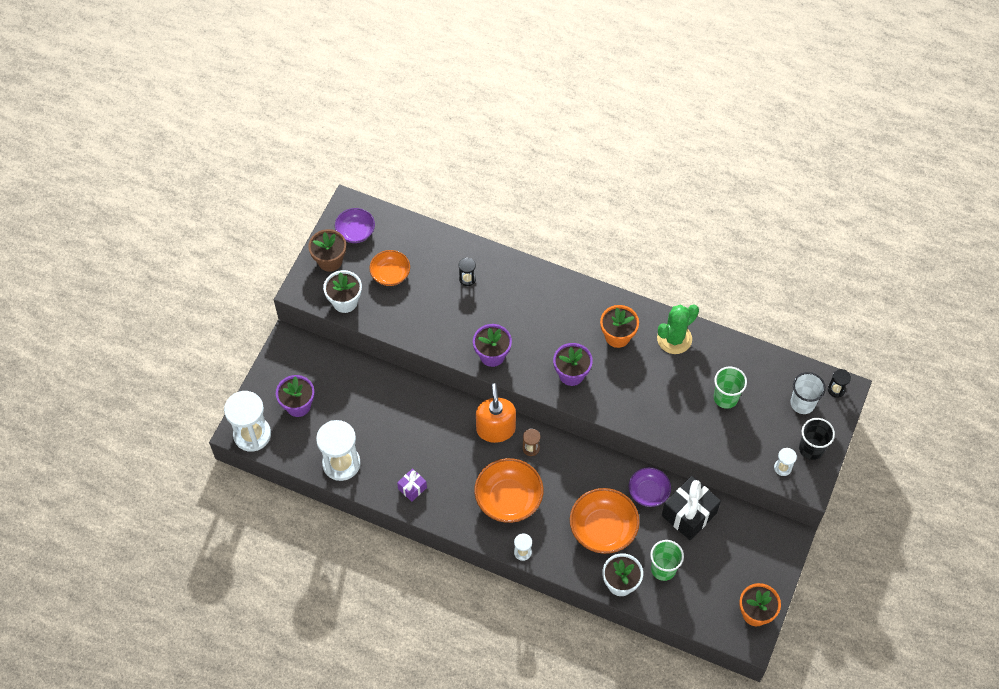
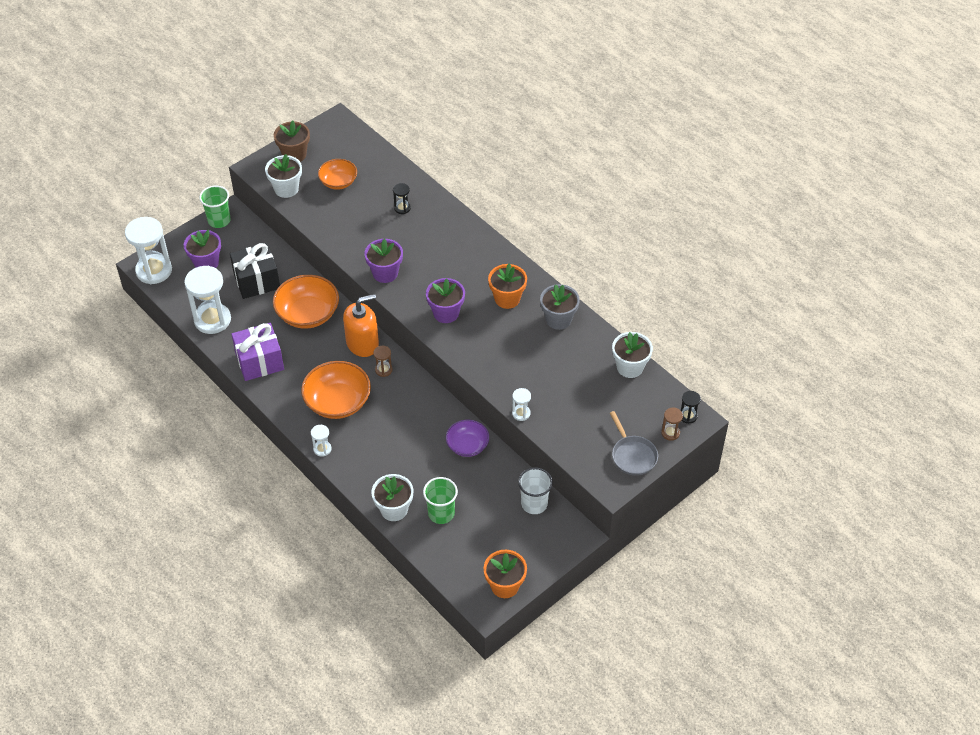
camera: 25 degrees right, 10 degrees down
(355, 232) = (330, 141): purple bowl -> none
(412, 488) = (259, 361): purple gift -> purple gift, size x1.92
(495, 429) = (362, 343): orange soap dispenser -> orange soap dispenser turned 45 degrees clockwise
(603, 529) = (406, 459): orange bowl -> orange bowl (308, 314)
(674, 339) = (558, 319): green cactus -> grey flower pot
(689, 514) = (494, 478): black gift -> black gift (257, 281)
(725, 398) = (576, 383): green cup -> green cup (219, 220)
(762, 362) = (630, 367): none -> white flower pot
(782, 468) = (595, 461): white hourglass -> white hourglass (521, 413)
(802, 403) = (647, 415): white cup -> white cup (534, 504)
(811, 448) = (632, 455): black cup -> grey pan
(830, 412) = (670, 433): none -> brown hourglass

